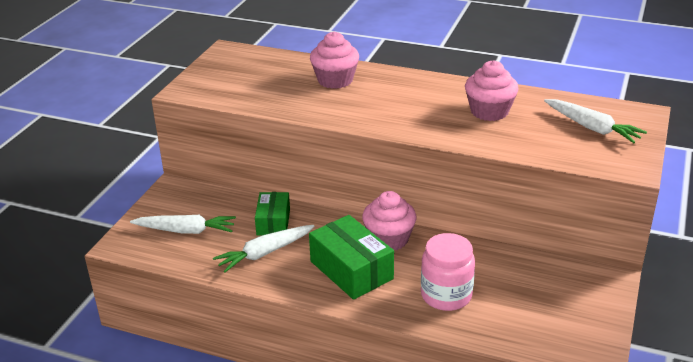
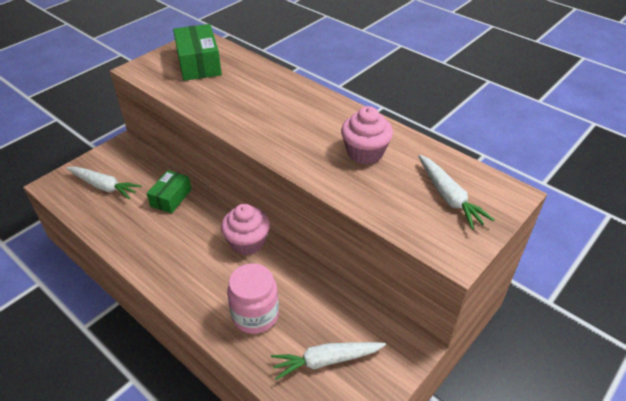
camera: 20 degrees right, 10 degrees up
(264, 253) = (144, 225): white carrot -> white carrot (326, 361)
(335, 80) = (259, 87): pink cupcake -> none
(351, 270) = (197, 263): green box -> green box (199, 64)

